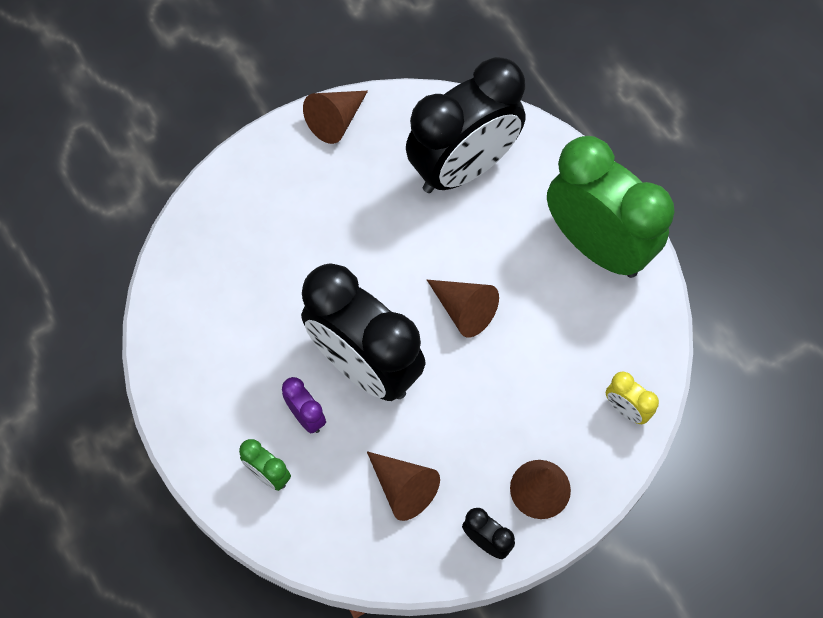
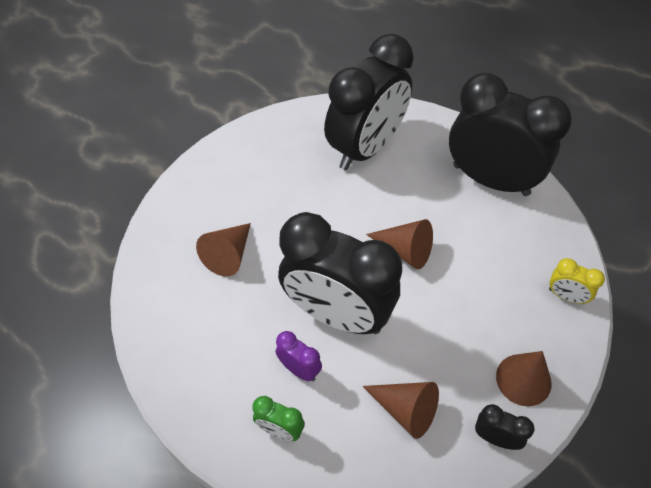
camera: 15 degrees left, 10 degrees down
(336, 121) = (254, 135): brown cone -> brown cone (229, 255)
(597, 246) = (491, 180): green clock -> black clock

